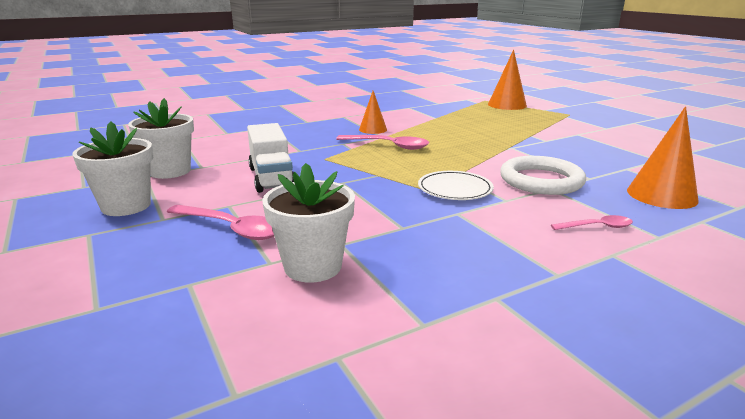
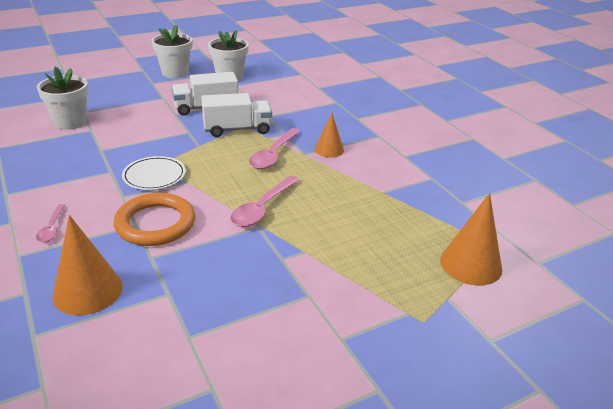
camera: 90 degrees right, 10 degrees up
(231, 228) = (129, 100): pink spoon -> pink spoon (262, 208)
(334, 160) = (237, 129): none -> white truck
(541, 180) = (155, 223): white ring -> orange ring

